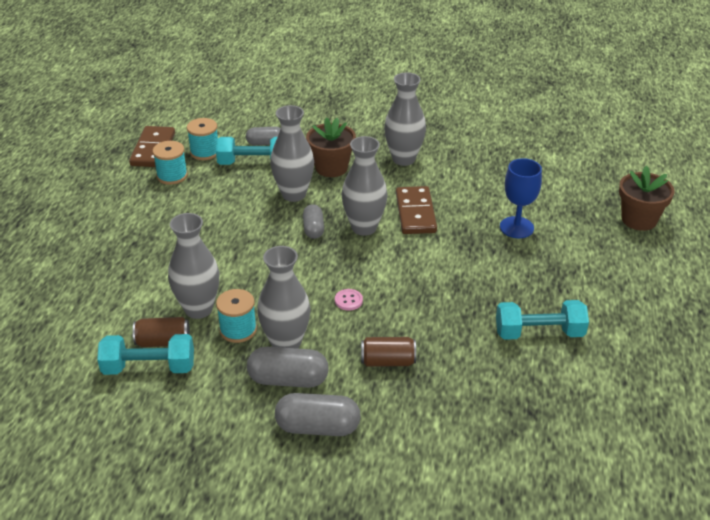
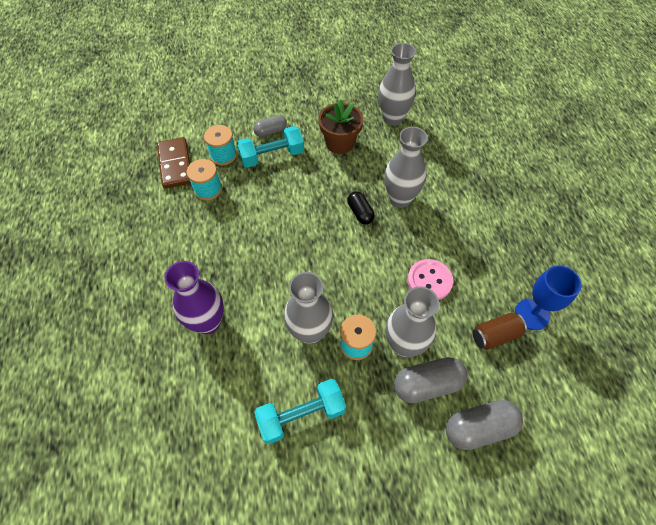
camera: 20 degrees left, 20 degrees up
(106, 277) = (208, 322): none -> purple vase
(163, 342) = (298, 380): brown can -> none
(294, 194) = (324, 180): grey vase -> none
(313, 229) = (360, 213): grey capsule -> black capsule
(348, 300) = (429, 281): pink button -> pink button, size x1.80
(415, 213) = (432, 171): brown domino -> none
(516, 227) = (515, 164): blue goblet -> blue goblet (532, 314)
(539, 333) = (590, 265): turquoise dumbbell -> none
(639, 219) = (596, 131): brown flower pot -> none

